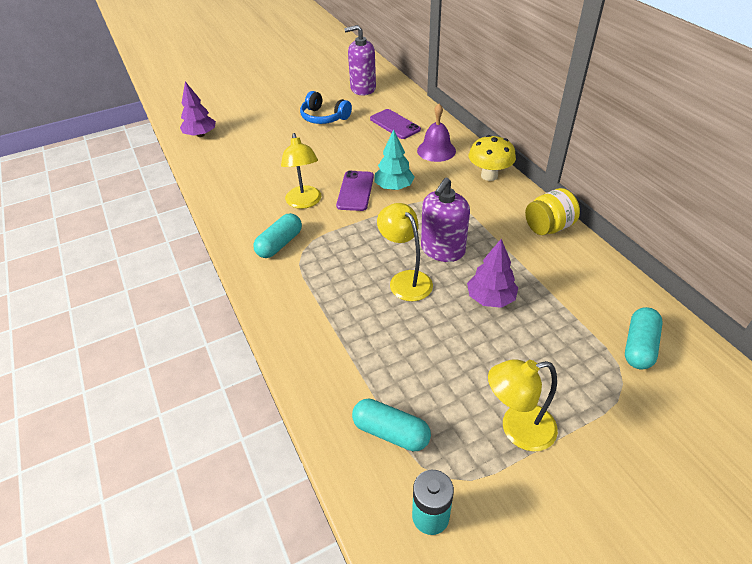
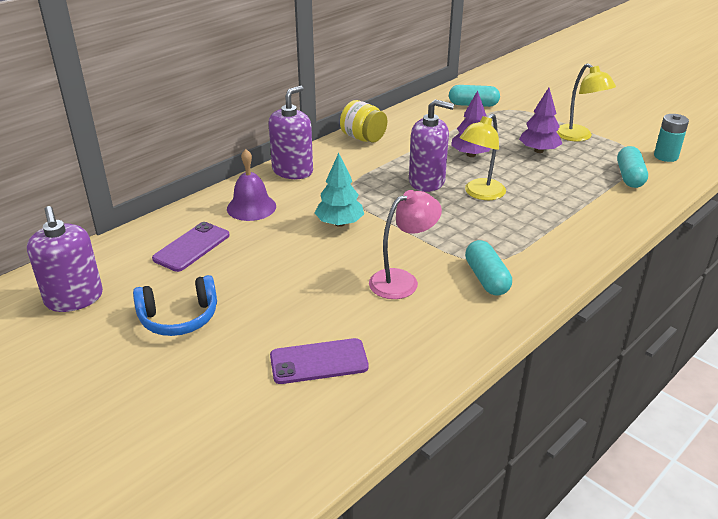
camera: 110 degrees left, 10 degrees down
(200, 135) = (267, 462): purple tree -> purple tree (538, 151)
(280, 244) = (486, 278): turquoise capsule -> turquoise capsule turned 60 degrees clockwise
(304, 202) = (402, 280): yellow lamp -> pink lamp
(324, 117) = (179, 318): blue headphones -> blue headphones turned 60 degrees clockwise
(355, 191) = (360, 248): purple phone -> purple phone (319, 362)
(489, 176) = (292, 171): yellow mushroom -> purple soap dispenser

